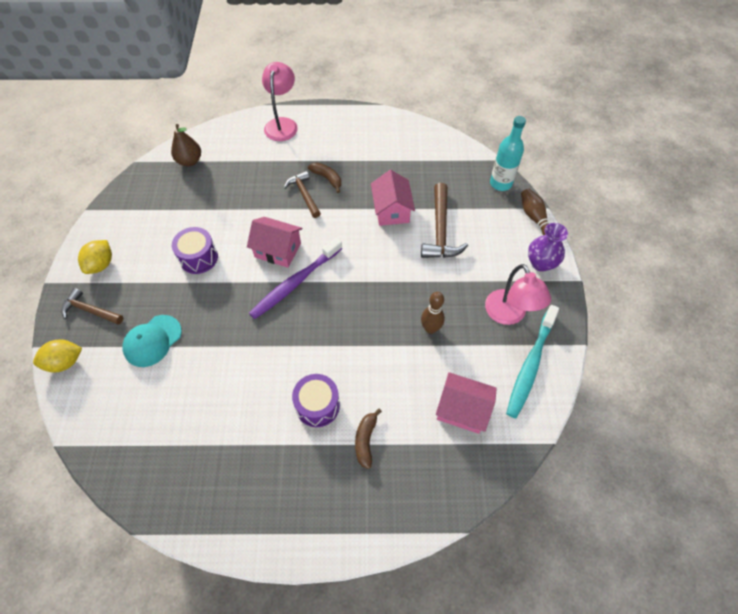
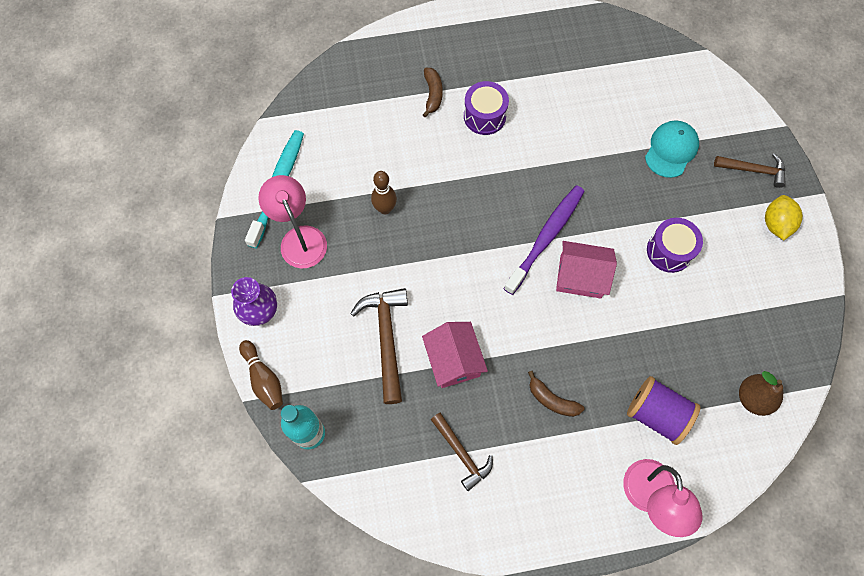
camera: 170 degrees right, 10 degrees up
(65, 362) = (745, 116): yellow lemon -> none
(259, 162) = (656, 414): none -> purple spool
(304, 194) = (574, 366): brown hammer -> brown hammer (461, 453)
(462, 409) = (345, 134): pink house -> none

